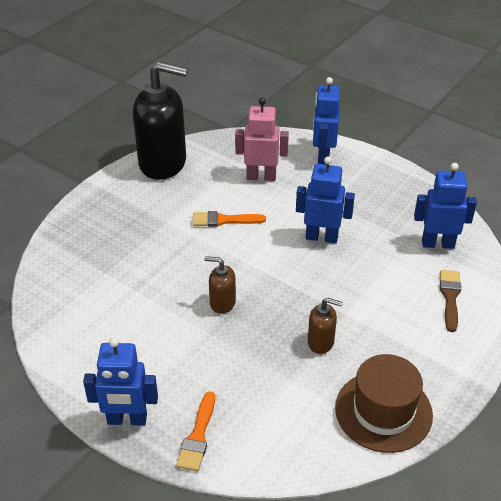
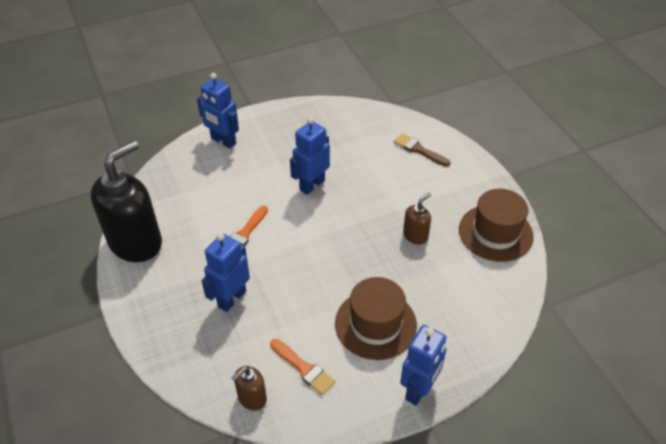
camera: 60 degrees left, 5 degrees up
(183, 355) = (375, 324): none -> brown hat
(198, 436) = (460, 348): orange brush -> orange brush (304, 368)
(222, 303) = (337, 275): brown soap dispenser -> brown soap dispenser (252, 398)
(261, 177) = (213, 187): pink robot -> none
(438, 243) = (366, 130): blue robot -> blue robot (231, 298)

